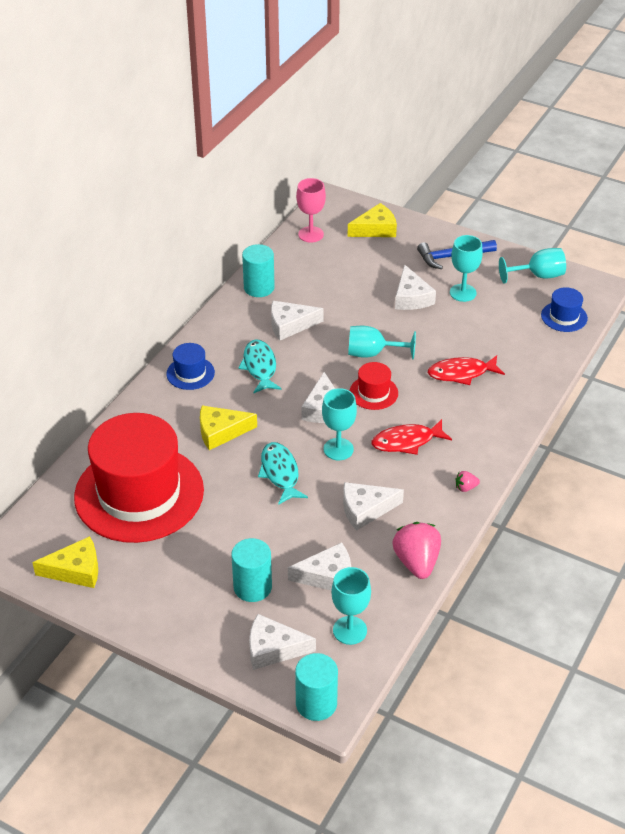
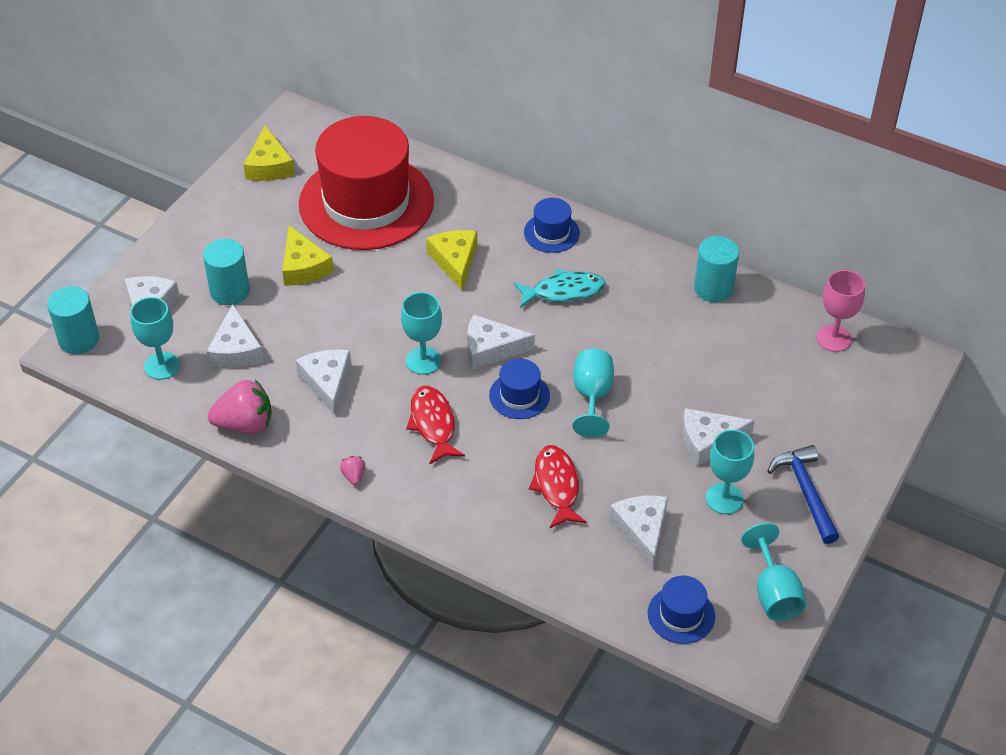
camera: 90 degrees right, 5 degrees up
(280, 473) = (388, 311): turquoise fish -> none
(290, 325) = (642, 318): white cheese -> white cheese (642, 531)
(373, 393) = (519, 395): red hat -> blue hat
(375, 229) = (857, 408): yellow cheese -> yellow cheese (303, 266)

